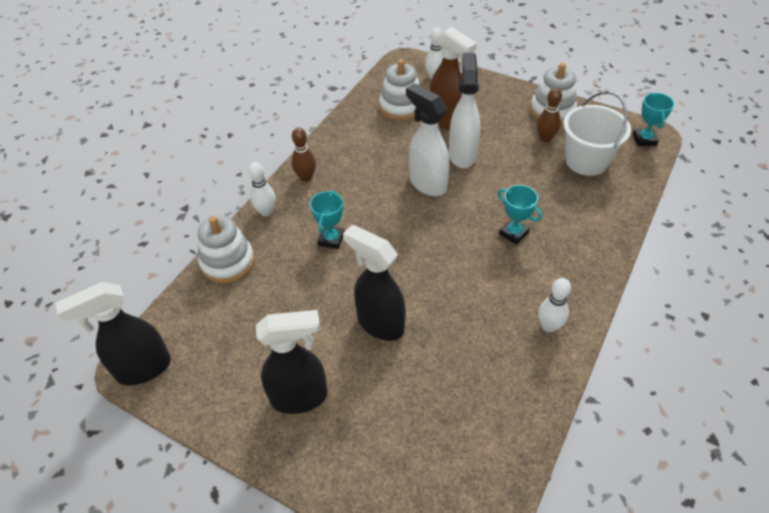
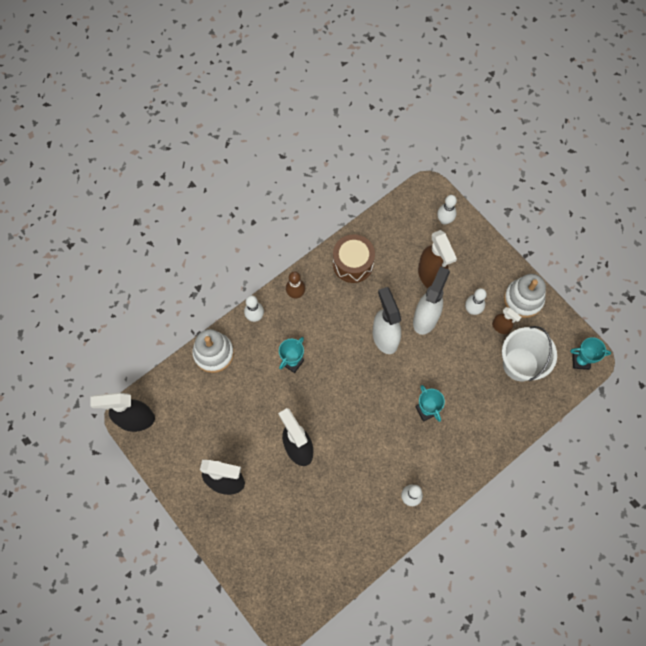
camera: 20 degrees right, 20 degrees up
(358, 134) = (353, 264): none -> brown drum
(401, 106) = (400, 245): white stacking toy -> none
(506, 133) = (472, 310): none -> white bowling pin
(545, 138) = (500, 327): brown bowling pin -> brown spray bottle
(644, 139) = (580, 361): turquoise trophy -> turquoise trophy turned 75 degrees clockwise

